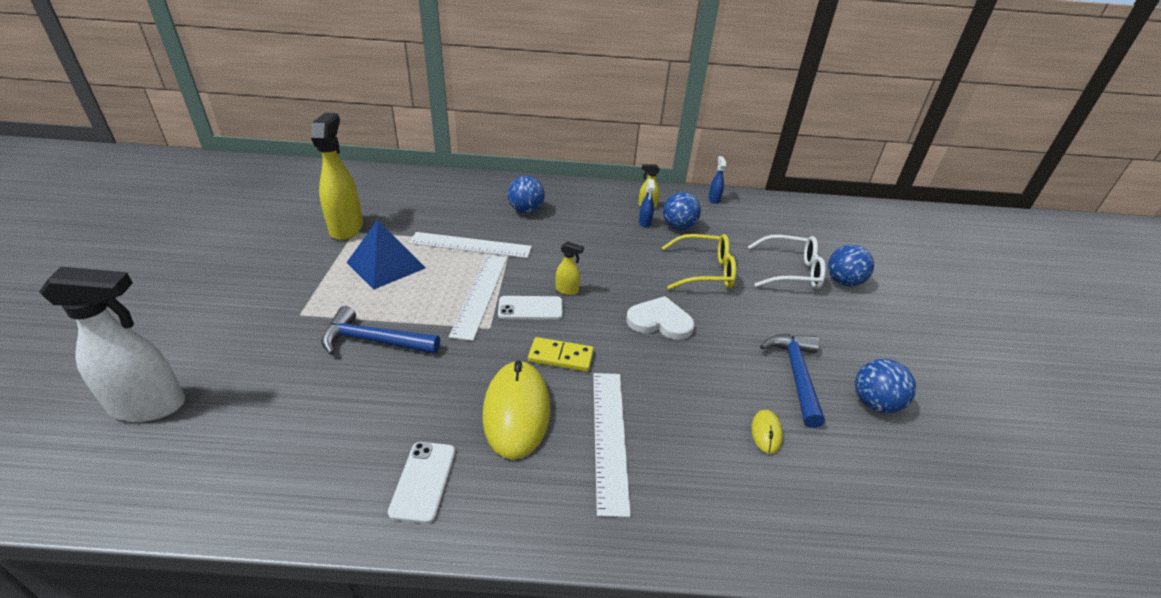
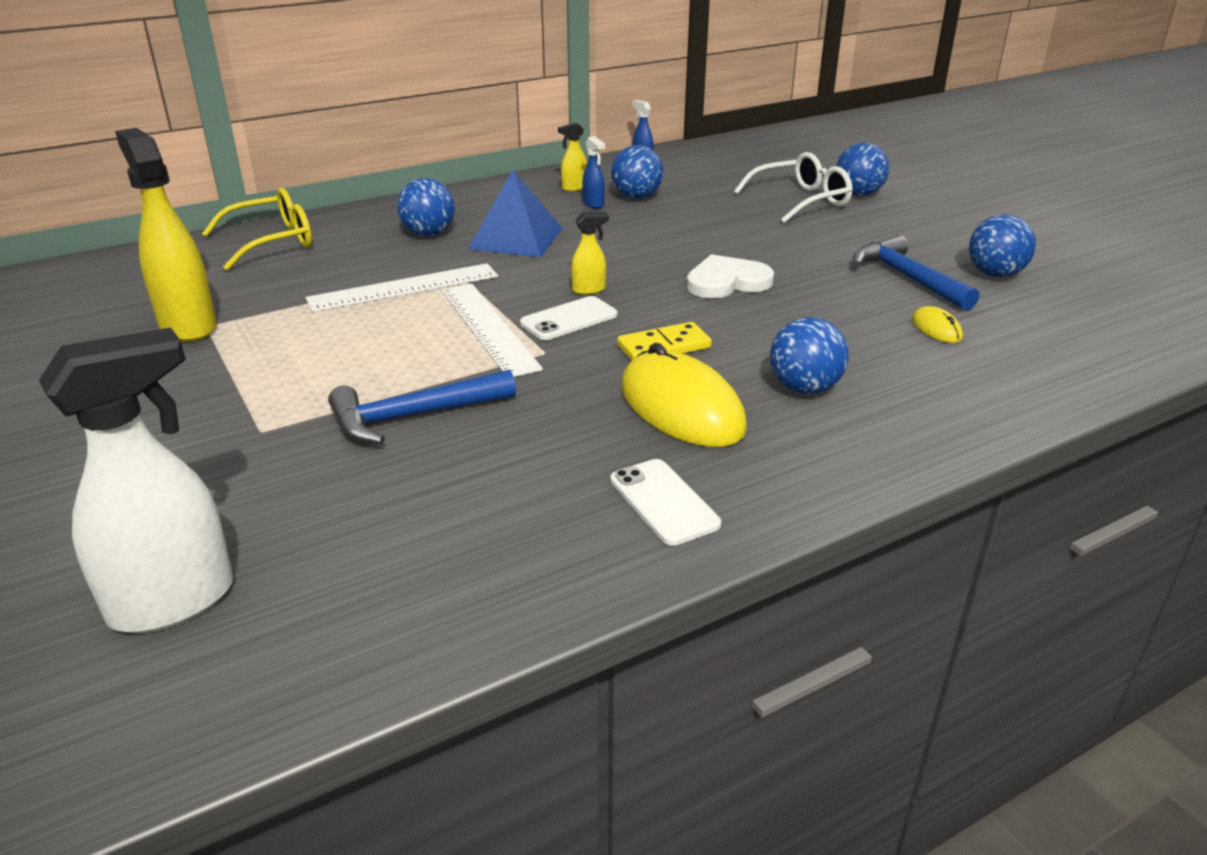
camera: 30 degrees left, 5 degrees down
(386, 265) = (312, 343): blue pyramid -> blue pyramid (516, 238)
(610, 437) = (804, 388): white ruler -> blue ball
(704, 271) = (716, 226): yellow glasses -> yellow glasses (271, 242)

